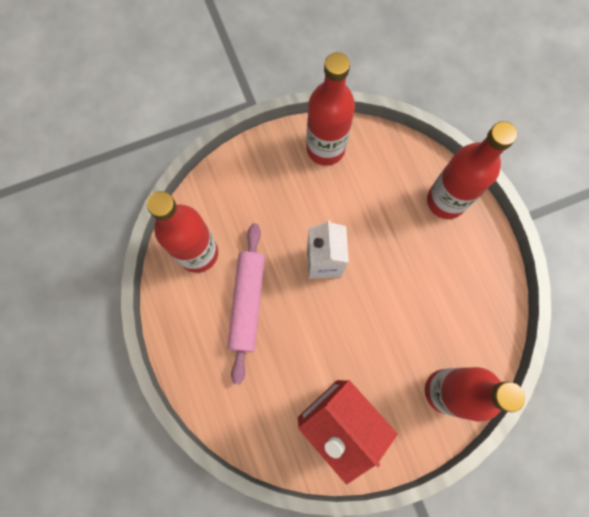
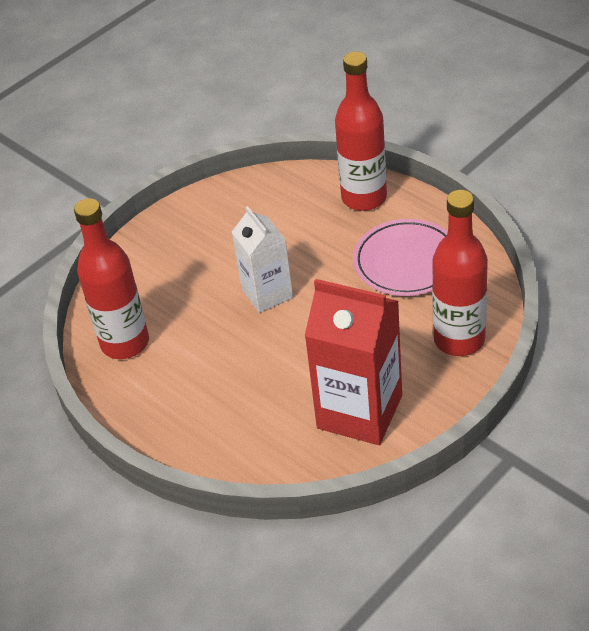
camera: 20 degrees left, 30 degrees down
(247, 303) = (204, 360): pink rolling pin -> none
(325, 148) = (214, 208): red bottle -> none
(445, 288) = (407, 262): none -> pink plate

